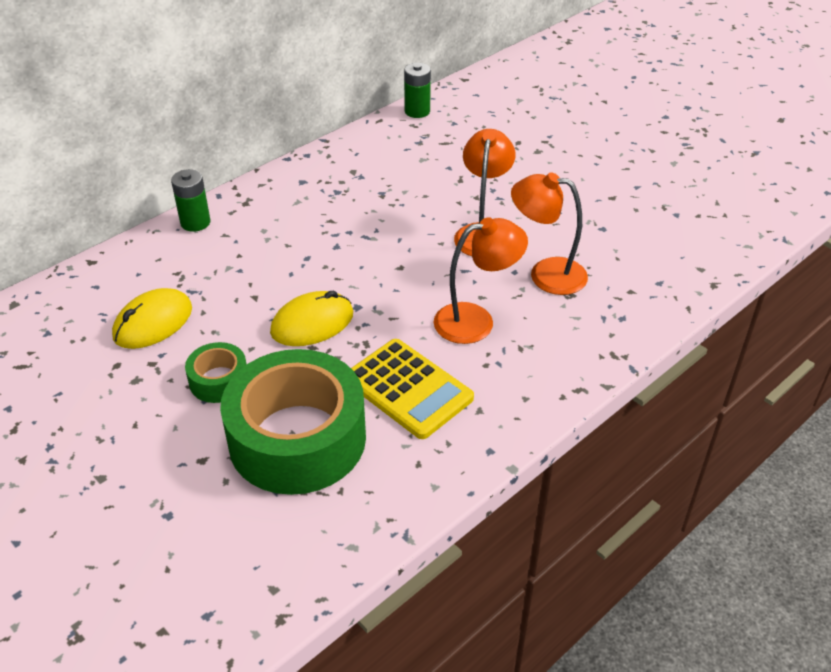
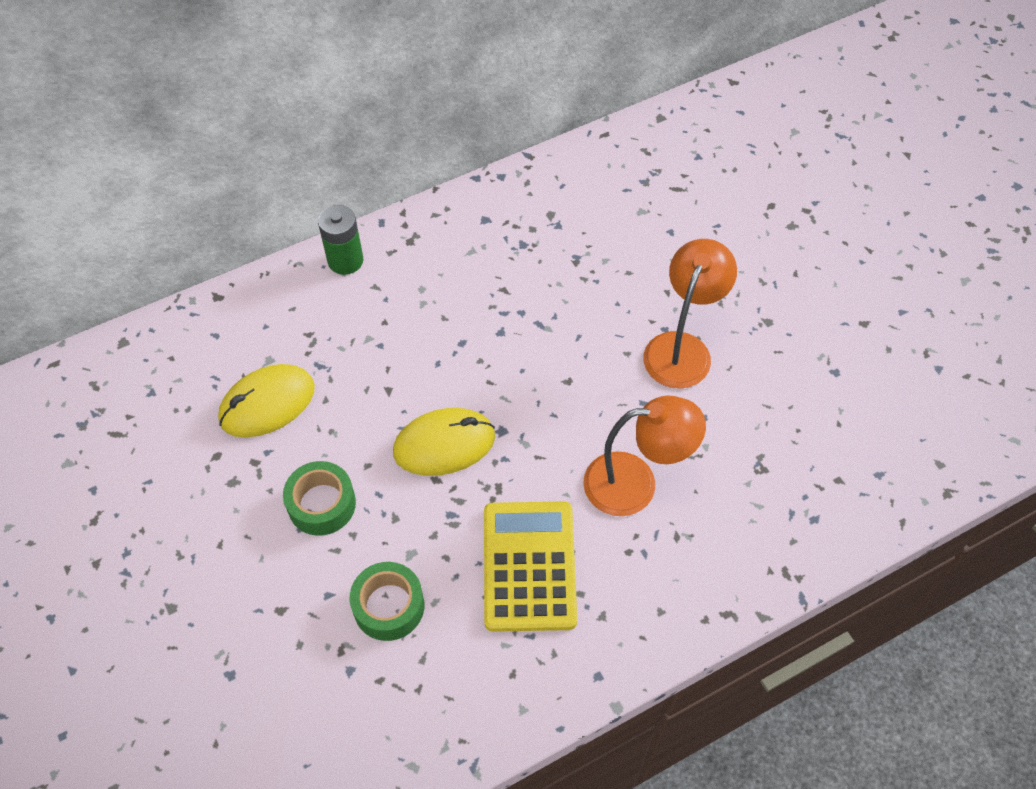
camera: 15 degrees right, 15 degrees up
(297, 438) = (389, 606): green tape -> green tape, size x0.46
(408, 389) = (529, 566): yellow calculator -> yellow calculator turned 150 degrees counterclockwise
(417, 111) = (656, 128): green battery -> none
(546, 274) = (741, 430): orange lamp -> none

